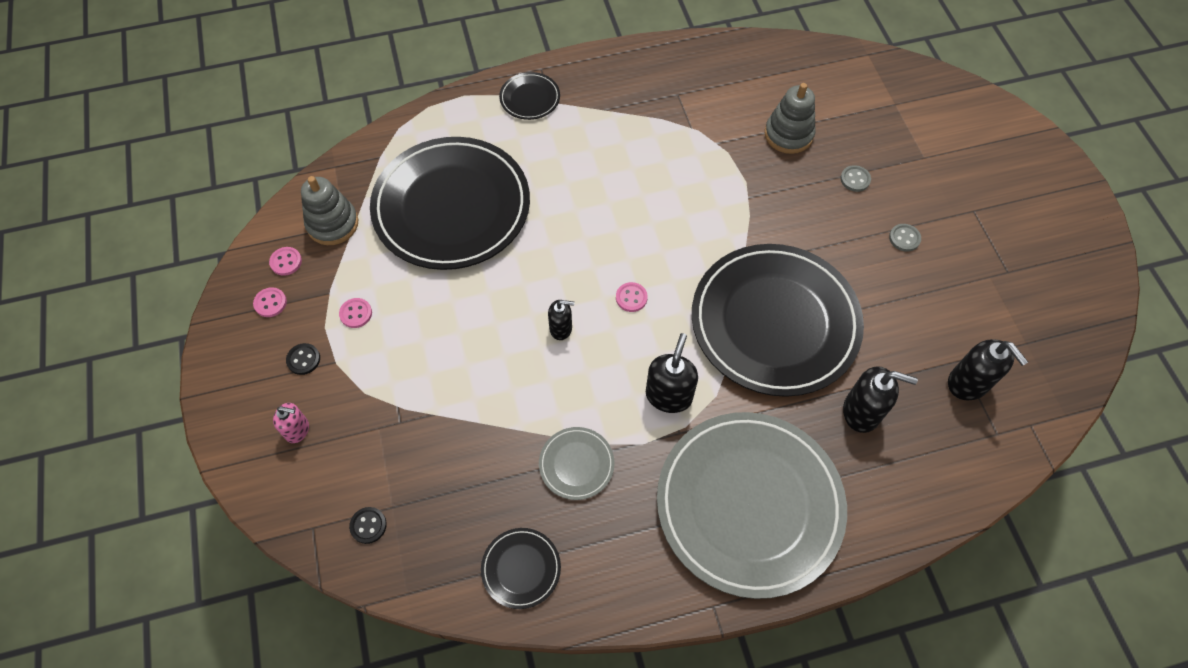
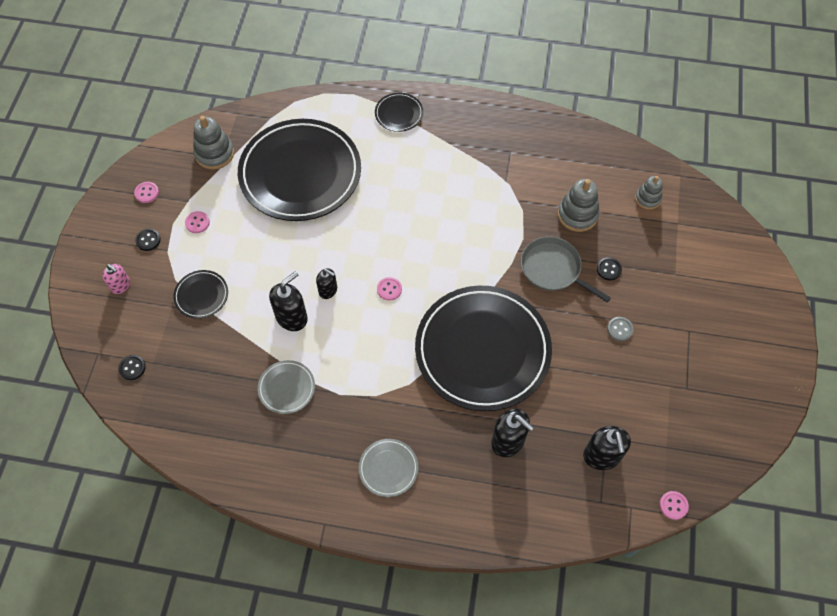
camera: 25 degrees right, 0 degrees up
(286, 262) = (171, 168): pink button -> pink button (673, 505)
(521, 568) = (213, 440): black plate -> black plate (201, 295)
(669, 395) = (376, 369): black soap dispenser -> black soap dispenser (292, 317)
(749, 504) = (388, 468): grey plate -> grey plate, size x0.41
(797, 202) = (553, 269): none -> grey pan
(850, 90) = (647, 199): none -> grey stacking toy
(855, 179) = (608, 269): grey button -> black button

